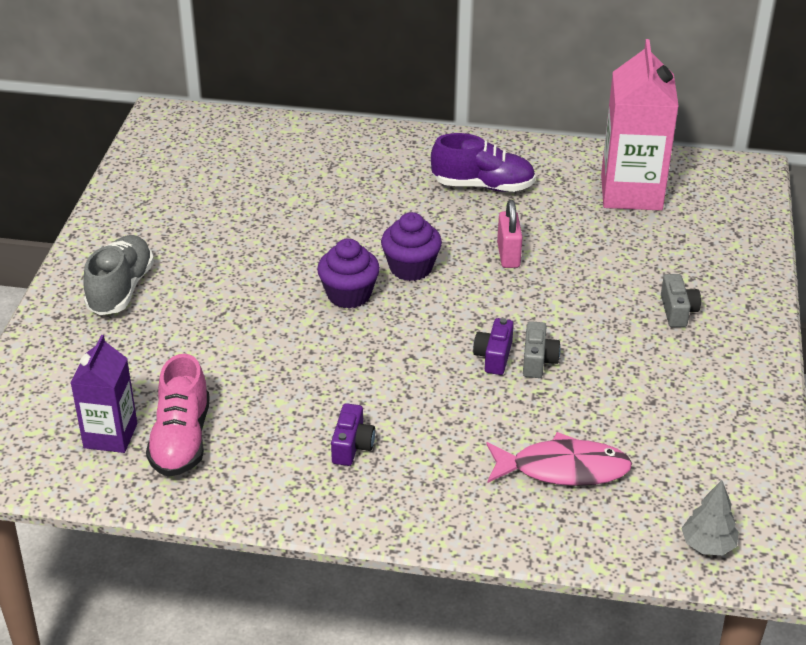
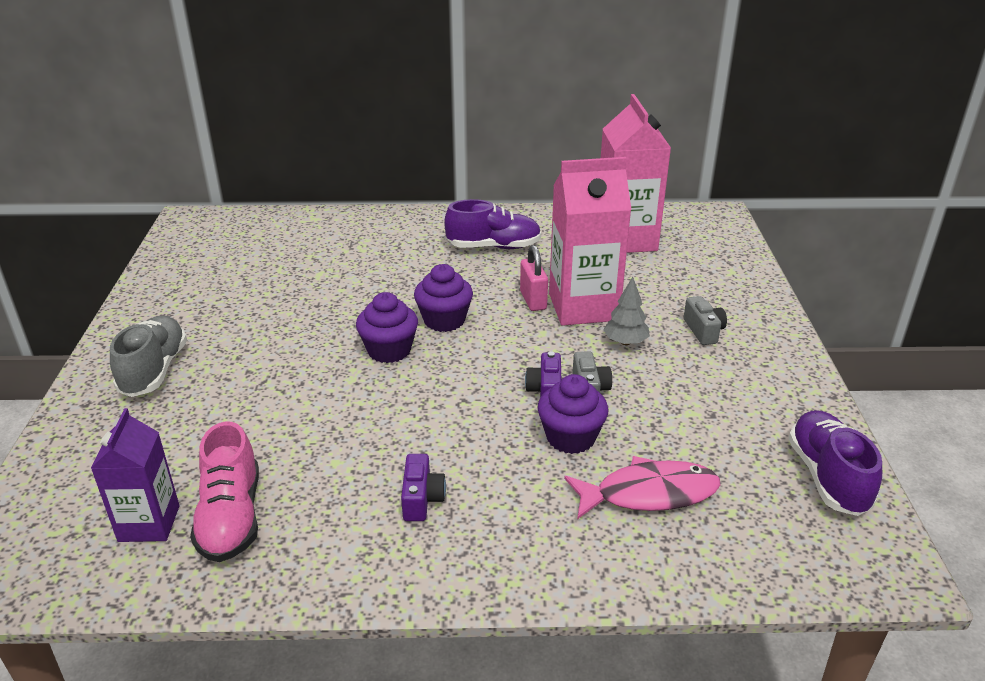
camera: 10 degrees left, 5 degrees down
(505, 406) = (570, 437): none -> purple cupcake
(559, 269) = (583, 307): none -> pink carton
(707, 545) = (826, 555): grey tree -> grey tree (625, 342)
(741, 476) = (827, 477): none -> purple shoe

